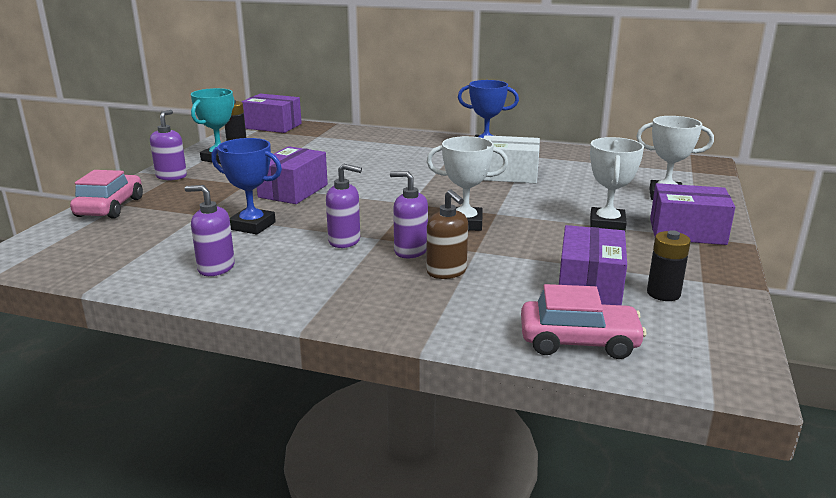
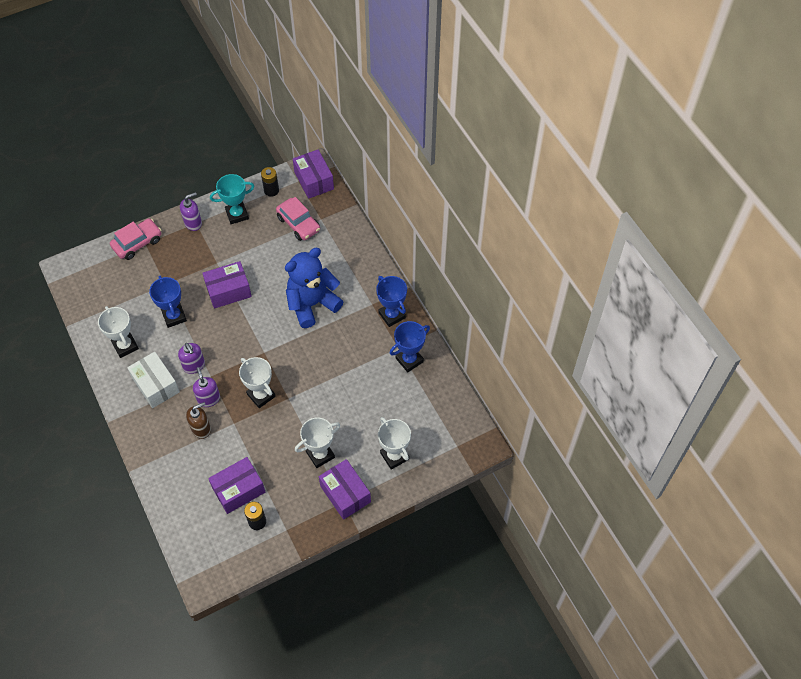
camera: 45 degrees right, 35 degrees up
(216, 268) = (125, 346): purple soap dispenser -> white trophy
(401, 167) = (312, 304): none -> blue teddy bear
(447, 272) = (201, 429): brown soap dispenser -> brown soap dispenser turned 135 degrees counterclockwise
(508, 174) = (352, 362): white box -> white box (156, 385)
(551, 156) = (409, 360): none -> blue trophy
(578, 341) = (184, 516): pink car -> pink car (298, 224)

